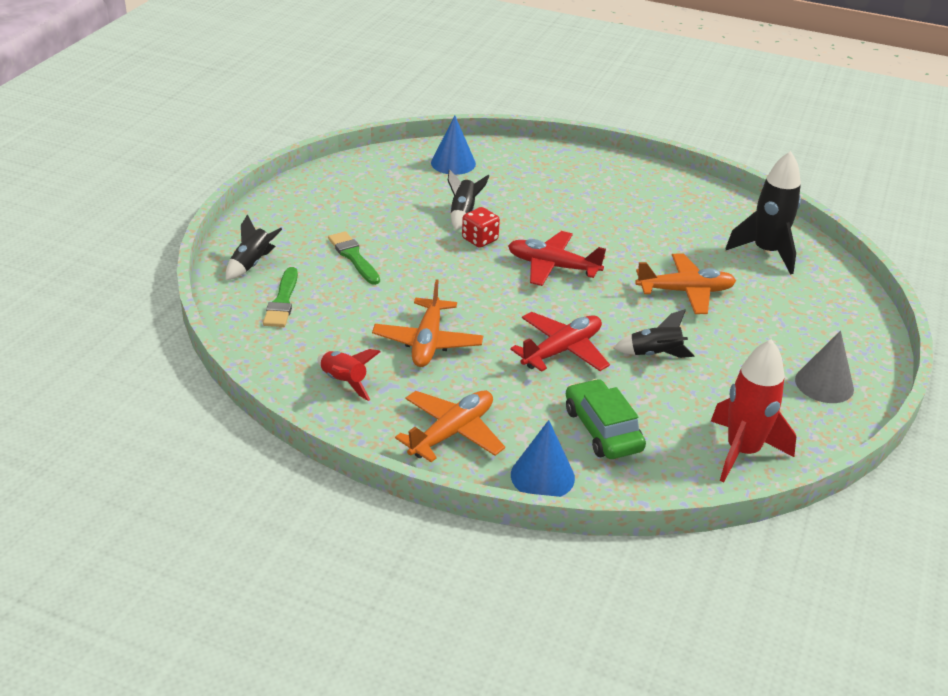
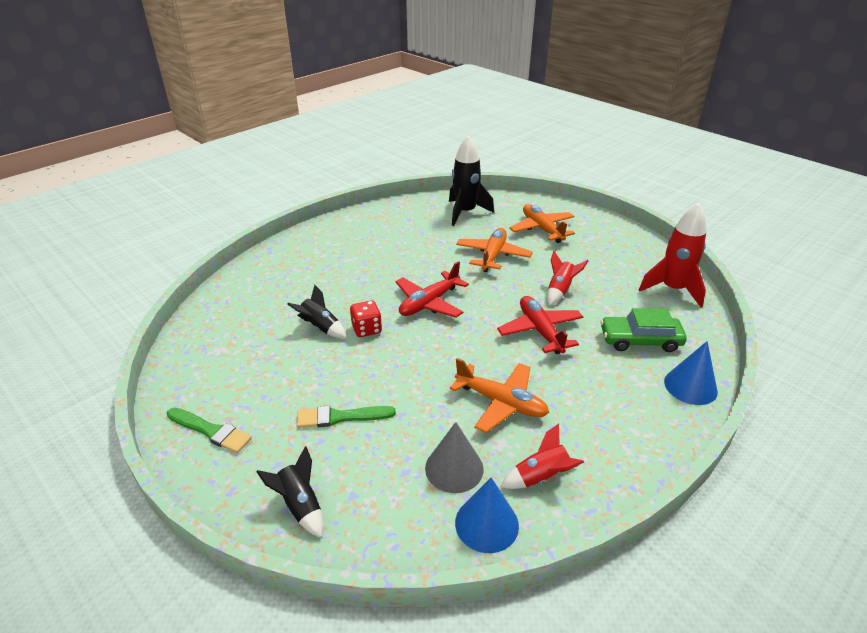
camera: 65 degrees left, 0 degrees up
(282, 301) = (386, 494): green brush -> green brush (211, 431)
(452, 433) = (630, 422): orange plane -> orange plane (542, 229)
(453, 163) = (235, 310): blue cone -> blue cone (486, 524)
(654, 354) = (560, 290): black rocket -> red rocket
(824, 384) = (611, 239): grey cone -> grey cone (454, 468)

